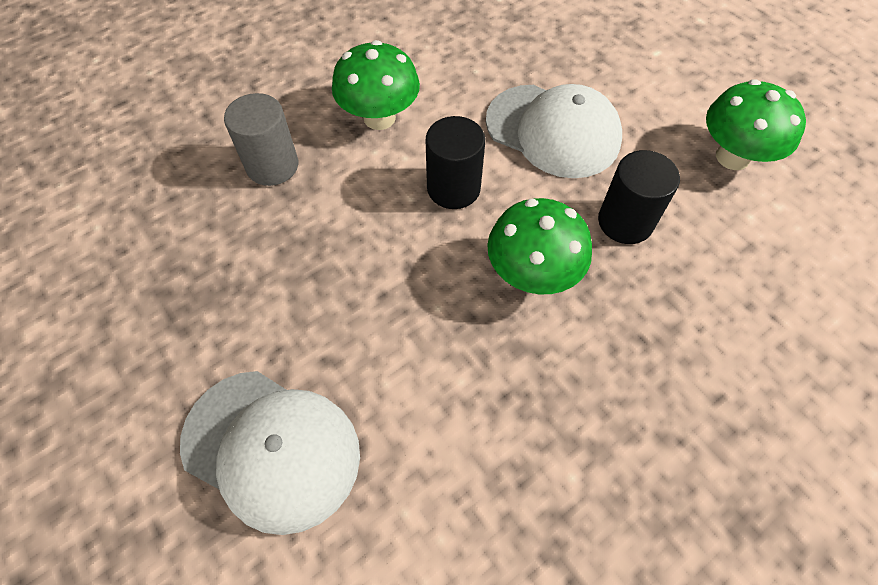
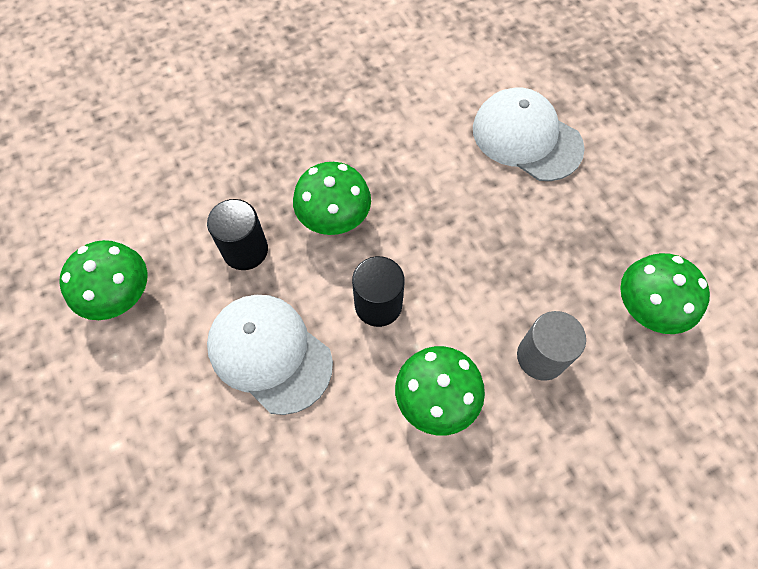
camera: 170 degrees left, 5 degrees up
(145, 227) = (646, 309): none -> green mushroom

